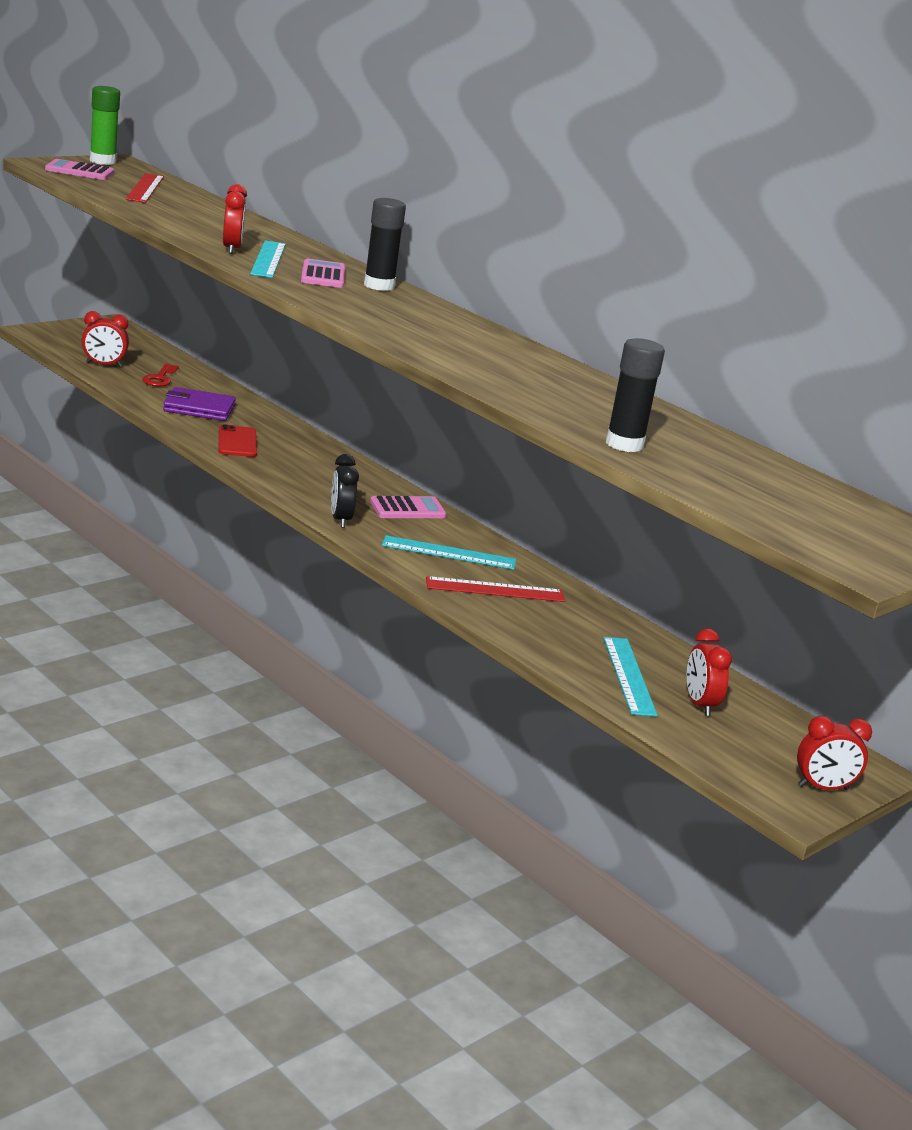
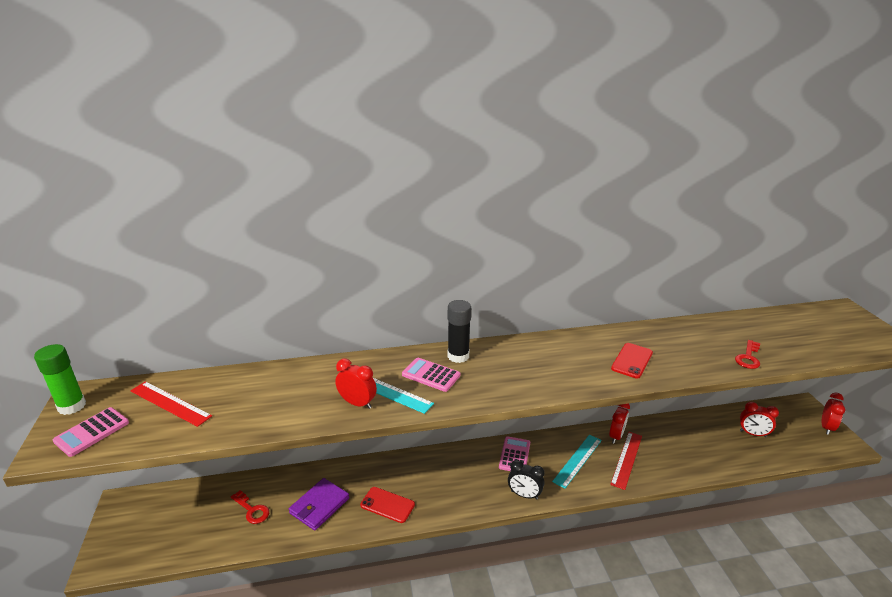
camera: 55 degrees left, 5 degrees up
(104, 365) = (204, 539): red clock -> red clock (616, 436)
(503, 372) = (632, 361): none -> red phone
(624, 444) = (748, 357): black glue stick -> red key
(628, 675) = (725, 447): turquoise ruler -> none

